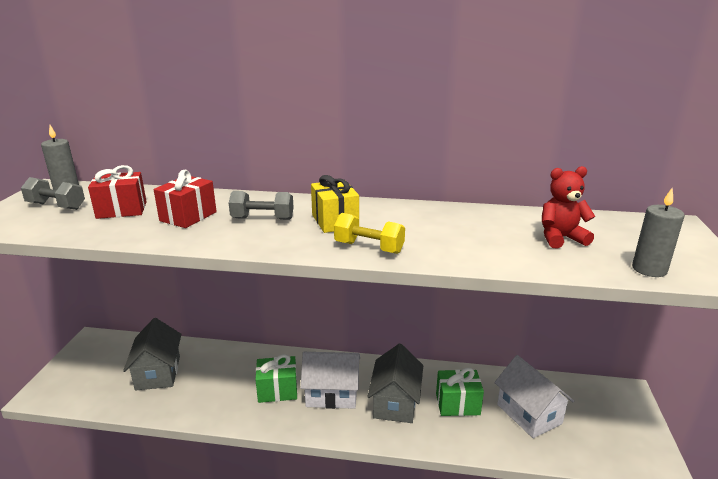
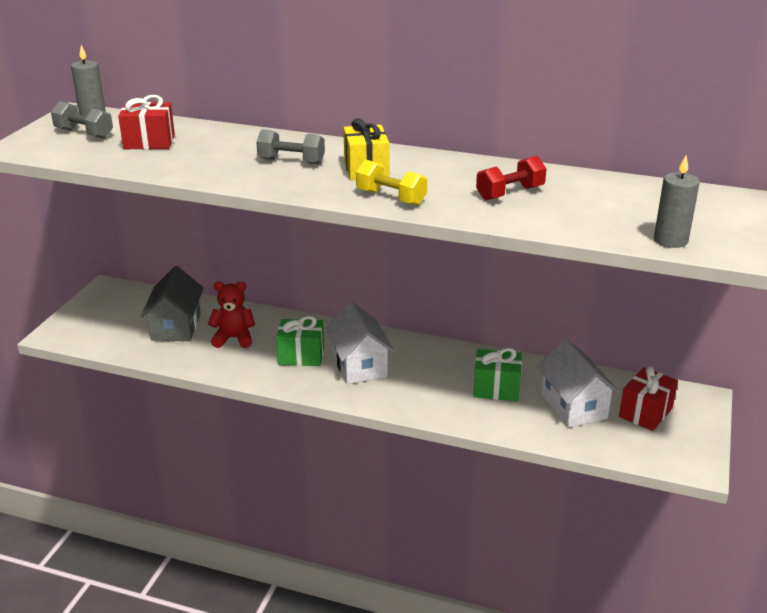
camera: 10 degrees right, 5 degrees up
(188, 216) = (216, 153): red gift -> red gift (645, 412)
(332, 394) = (359, 365): white house -> white house turned 60 degrees clockwise
(395, 402) = (427, 380): grey house -> none
(476, 234) = (510, 193): none -> red dumbbell
(560, 238) = (599, 204): red teddy bear -> red teddy bear (234, 338)

